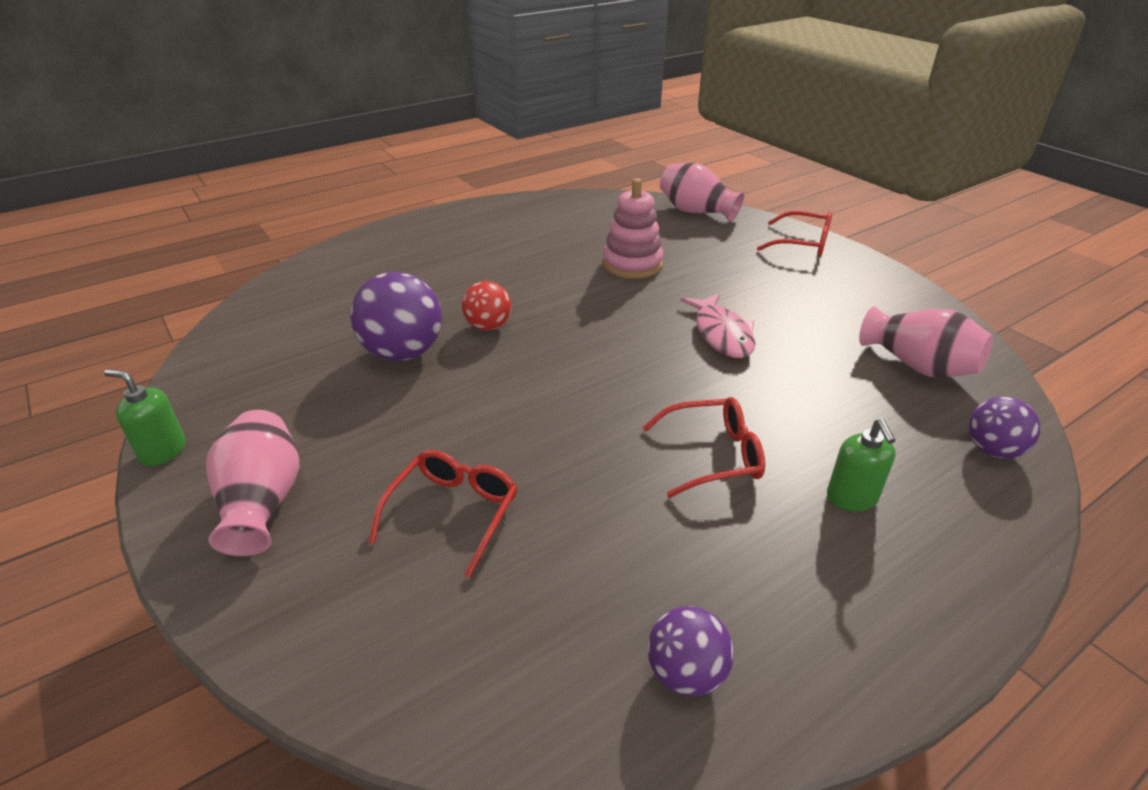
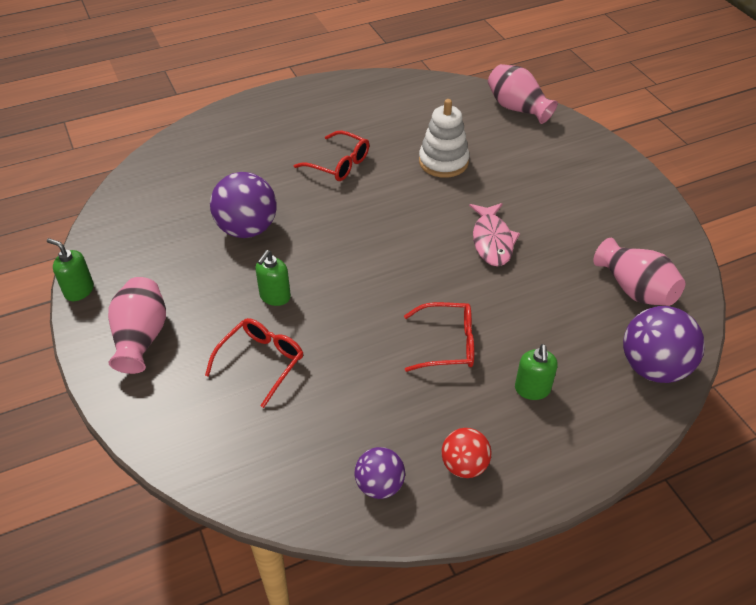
camera: 10 degrees right, 10 degrees up
(456, 426) = (275, 297): none -> green soap dispenser
(488, 326) = (314, 212): red ball -> red ball (464, 465)
(632, 264) = (443, 162): pink stacking toy -> white stacking toy
(802, 244) = (597, 155): red glasses -> red glasses (339, 164)
(992, 450) = (653, 367): purple ball -> purple ball, size x1.68

